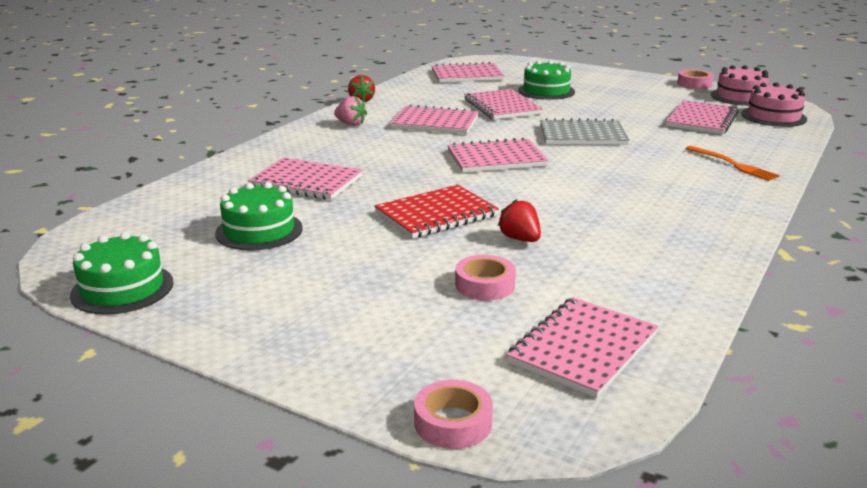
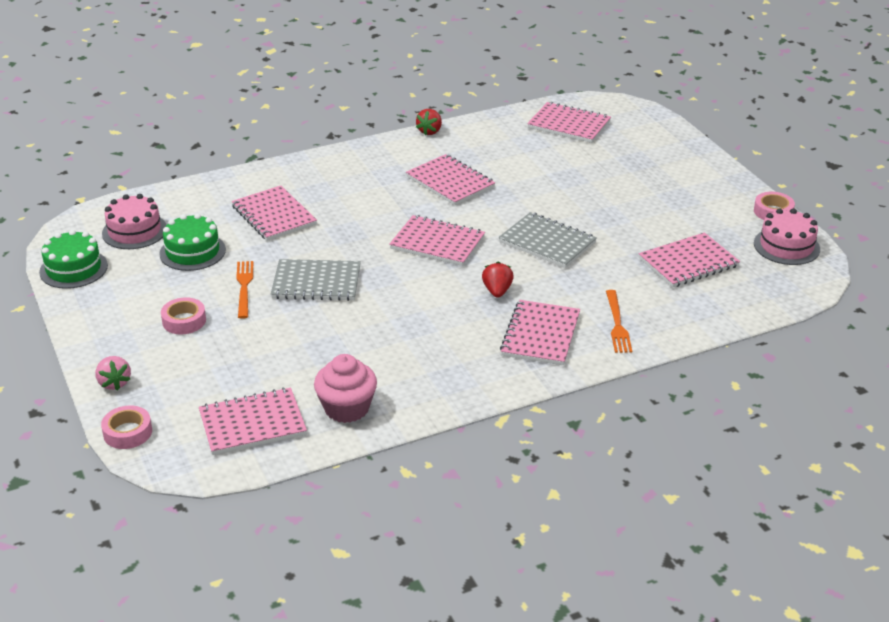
camera: 35 degrees right, 10 degrees up
(351, 124) = (383, 160): pink strawberry -> pink strawberry (114, 383)
(366, 240) = (244, 287): none -> orange fork
(436, 214) = (316, 282): red notebook -> grey notebook
(485, 285) = (264, 355): pink tape -> pink tape (184, 321)
(502, 107) = (535, 181): pink notebook -> pink notebook (540, 335)
(520, 239) = (338, 328): red strawberry -> red strawberry (497, 291)
(546, 91) = (608, 172): green cake -> none
(648, 296) = (346, 408): none -> pink cupcake
(773, 116) = (768, 284): pink cake -> pink cake (134, 231)

